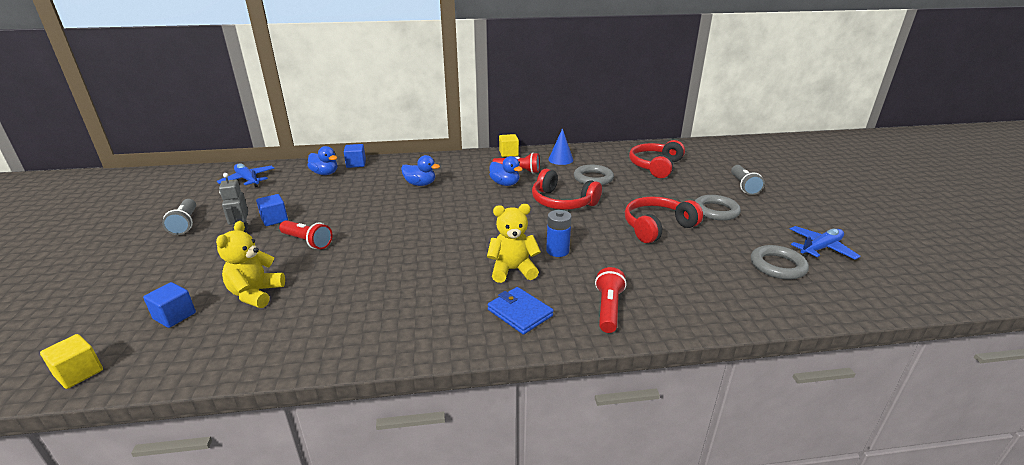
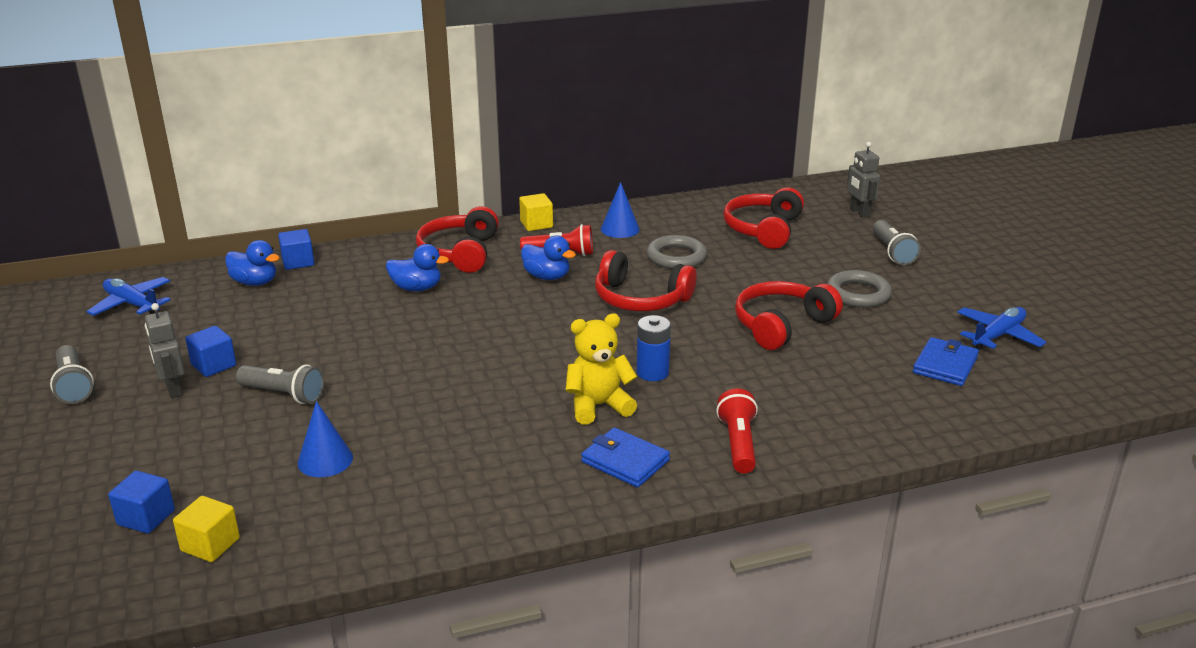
camera: 10 degrees left, 0 degrees up
(79, 373) = (58, 603): yellow cube -> yellow cube (210, 545)
(256, 294) = (247, 476): yellow teddy bear -> none
(307, 242) = (283, 394): red flashlight -> grey flashlight
(311, 288) = (325, 460): none -> blue cone
(455, 166) = (460, 253): none -> red headphones
(723, 160) = (859, 212): none -> grey robot
(777, 266) = (945, 365): grey ring -> blue wallet

